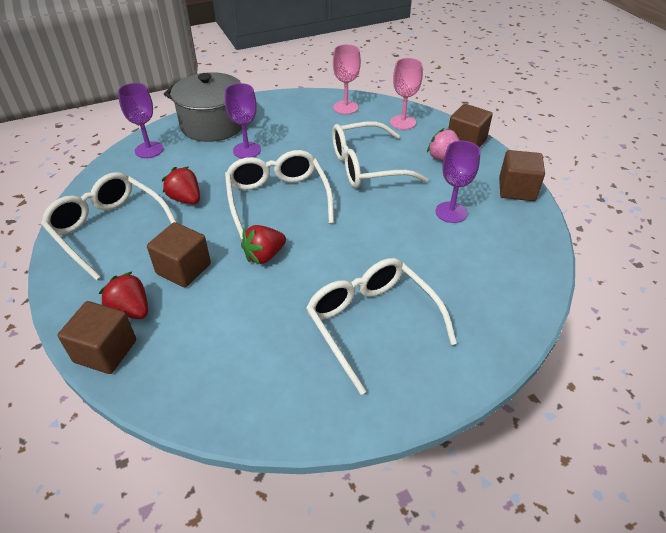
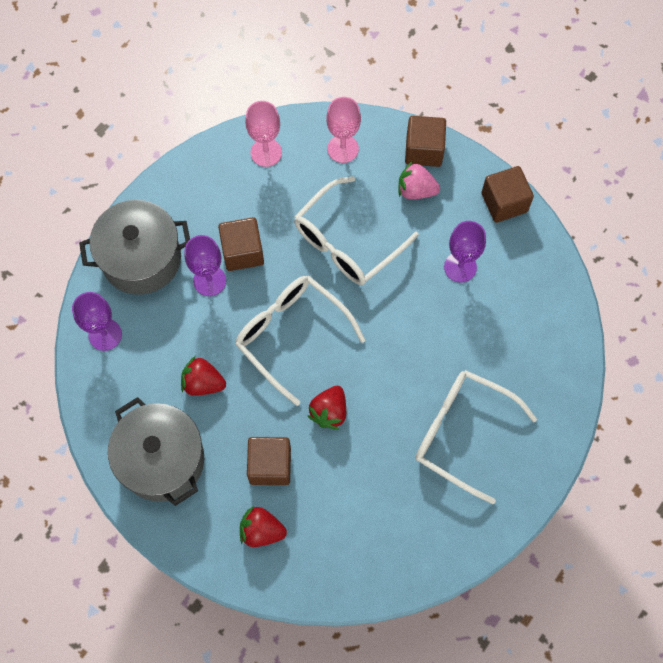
camera: 30 degrees left, 25 degrees up
(105, 351) = (275, 578): brown cube -> brown cube (242, 252)
(108, 229) = (162, 460): white glasses -> grey pot

